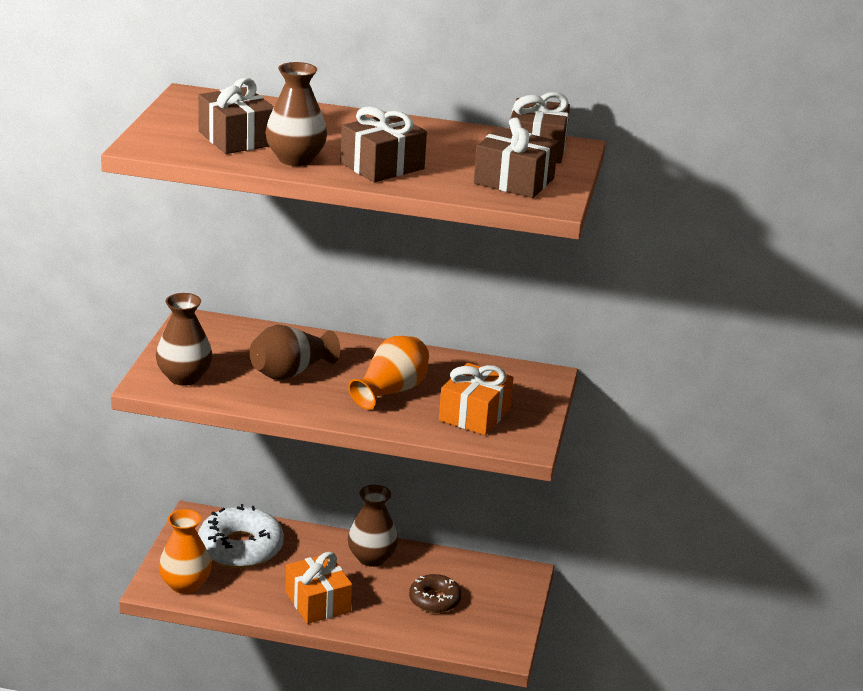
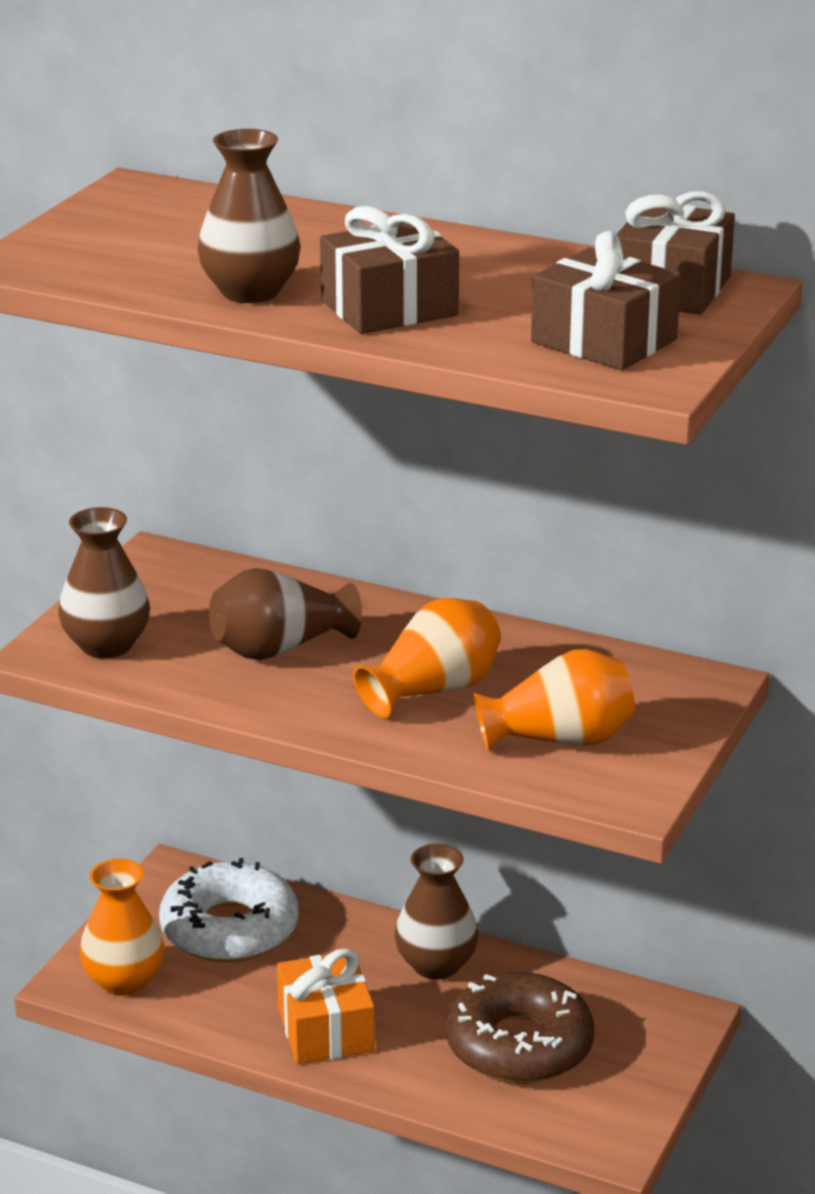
camera: 15 degrees right, 0 degrees up
(236, 138) = (171, 256): brown gift -> none
(434, 600) = (519, 1045): brown donut -> brown donut, size x1.68
(474, 414) = (560, 739): orange gift -> orange vase

